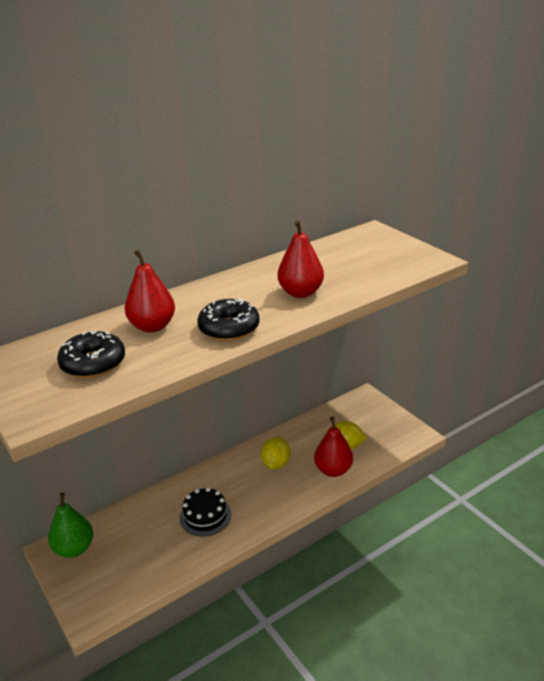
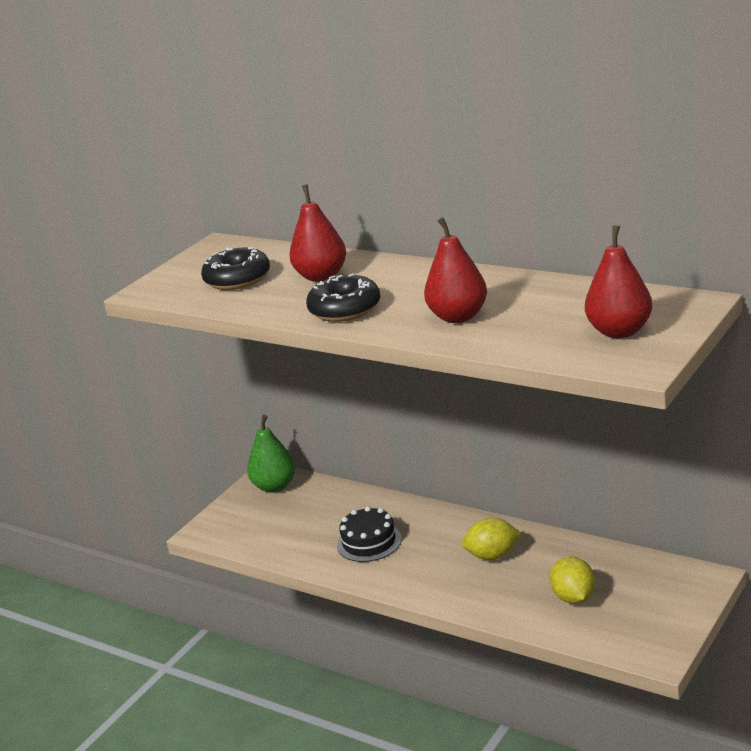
camera: 70 degrees right, 5 degrees down
(333, 470) = (516, 604): red pear -> red pear (620, 331)

